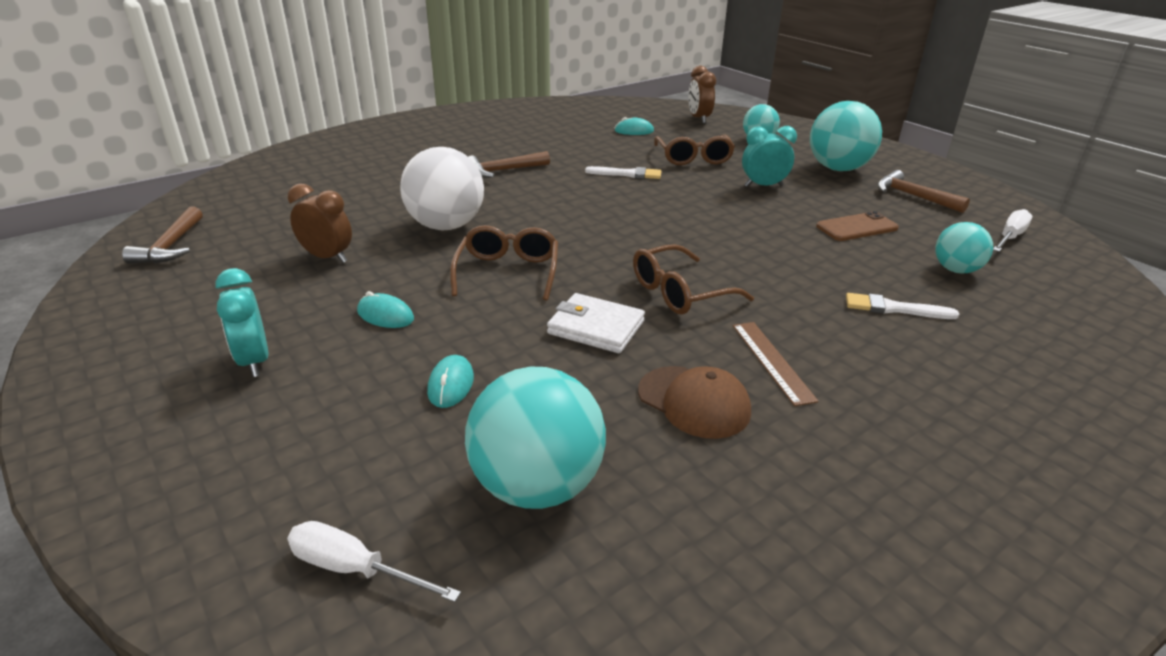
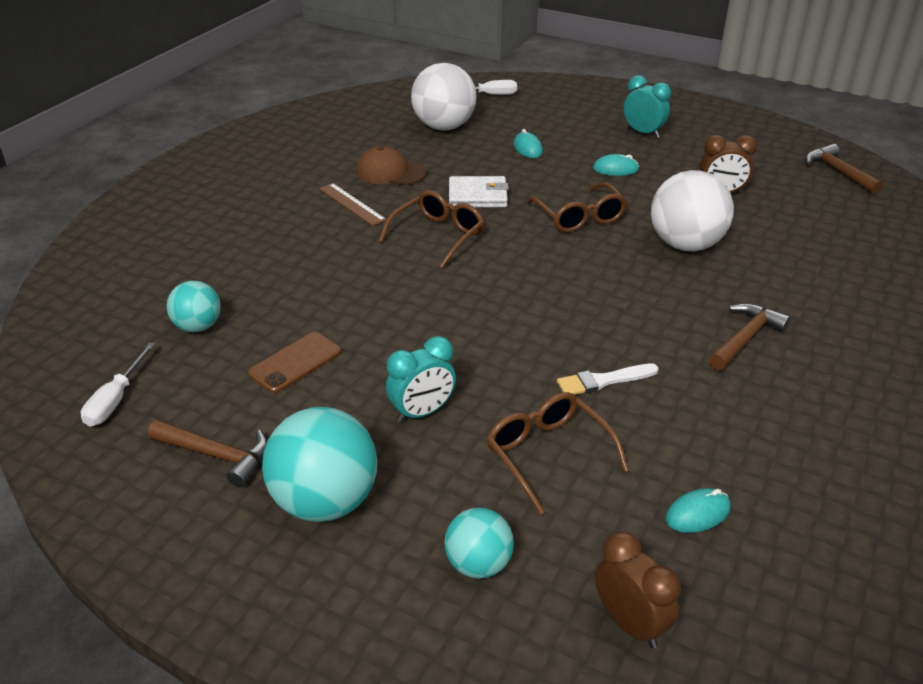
camera: 155 degrees right, 5 degrees up
(537, 486) = (444, 127): turquoise ball -> white ball
(894, 308) = (265, 266): white brush -> none

